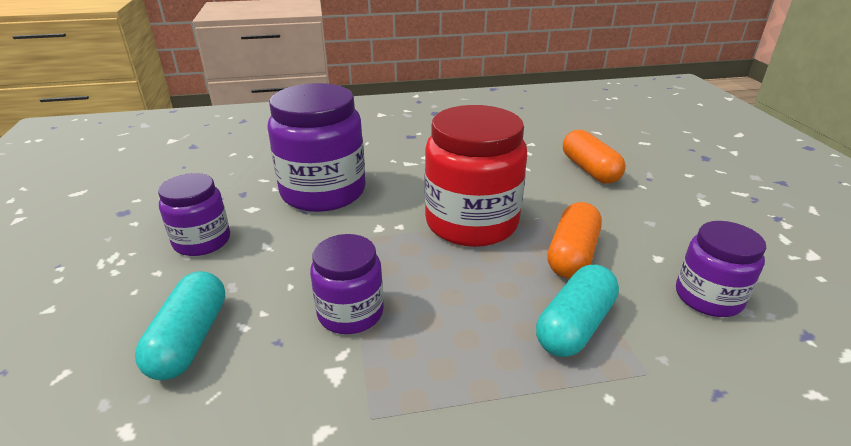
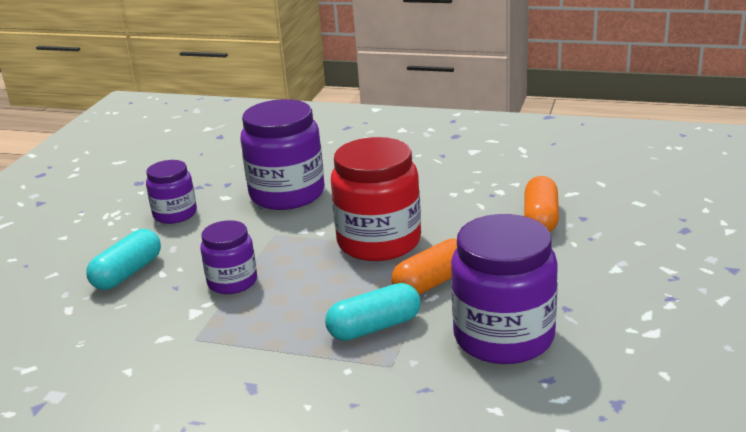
camera: 30 degrees right, 5 degrees down
(708, 297) = (503, 337): purple jar -> purple jar, size x1.76

